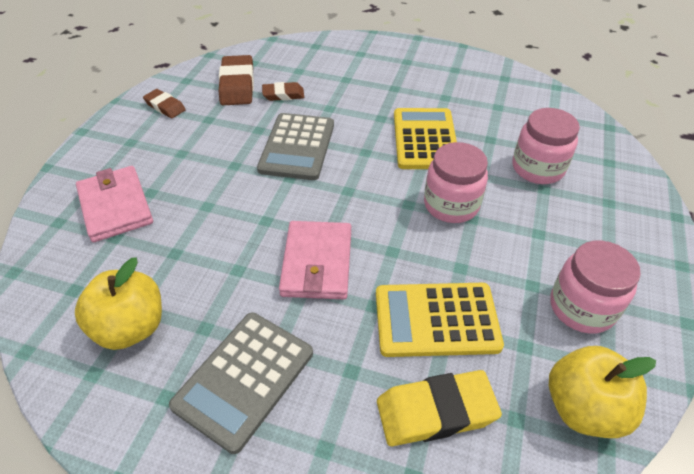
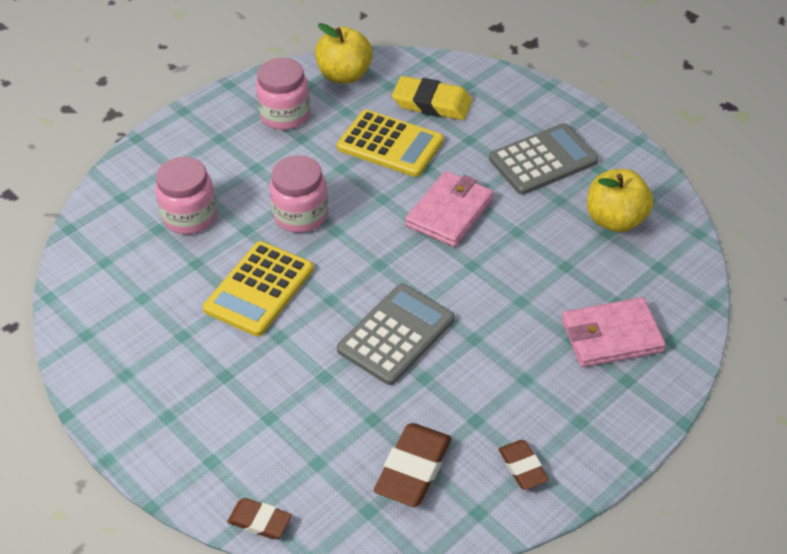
camera: 150 degrees left, 0 degrees up
(115, 206) = (611, 336): pink wallet -> pink wallet turned 75 degrees clockwise
(283, 95) = (364, 423): brown eraser -> brown eraser (260, 521)

